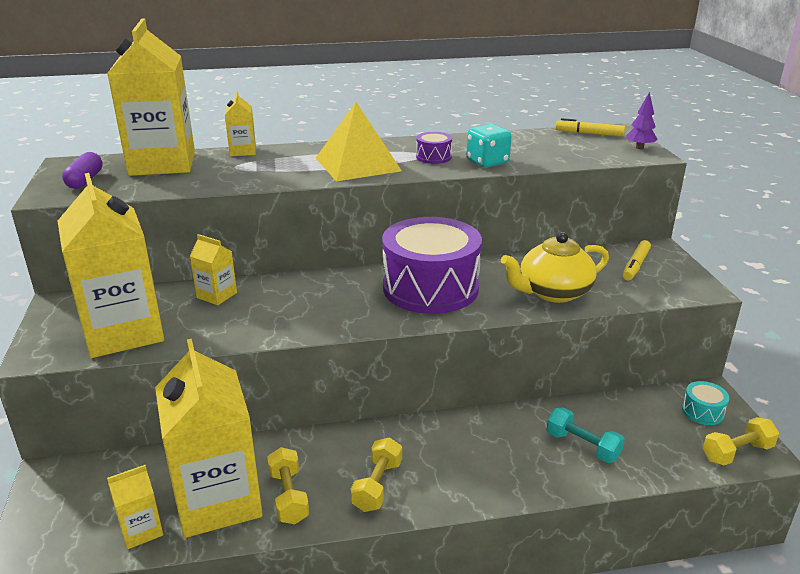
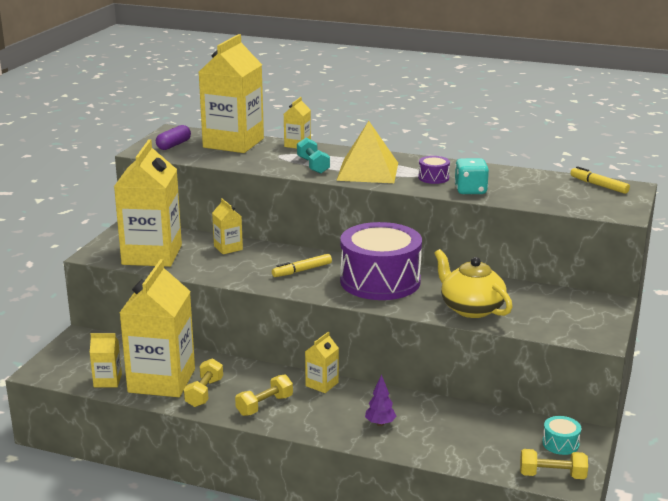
camera: 30 degrees right, 5 degrees down
(415, 430) = (322, 384): none -> yellow carton
(553, 292) = (470, 308): yellow teapot -> yellow teapot turned 45 degrees clockwise
(582, 446) = (433, 432): turquoise dumbbell -> turquoise dumbbell (313, 165)
(635, 265) = (569, 308): yellow marker -> yellow marker (302, 270)
(639, 147) = (624, 206): purple tree -> purple tree (380, 424)

